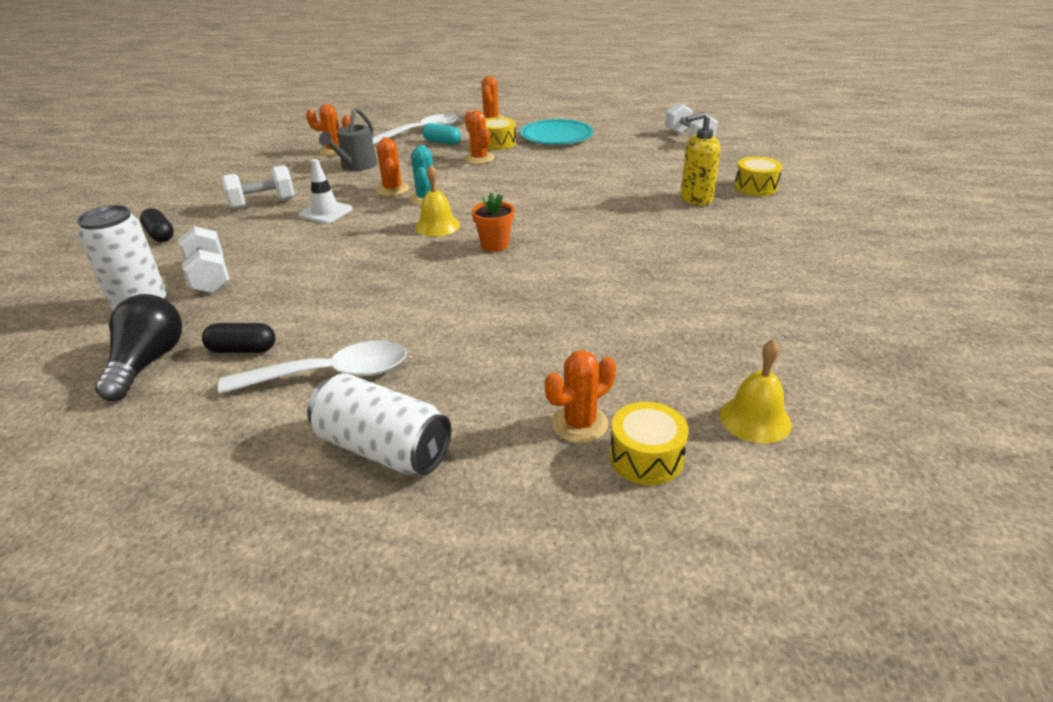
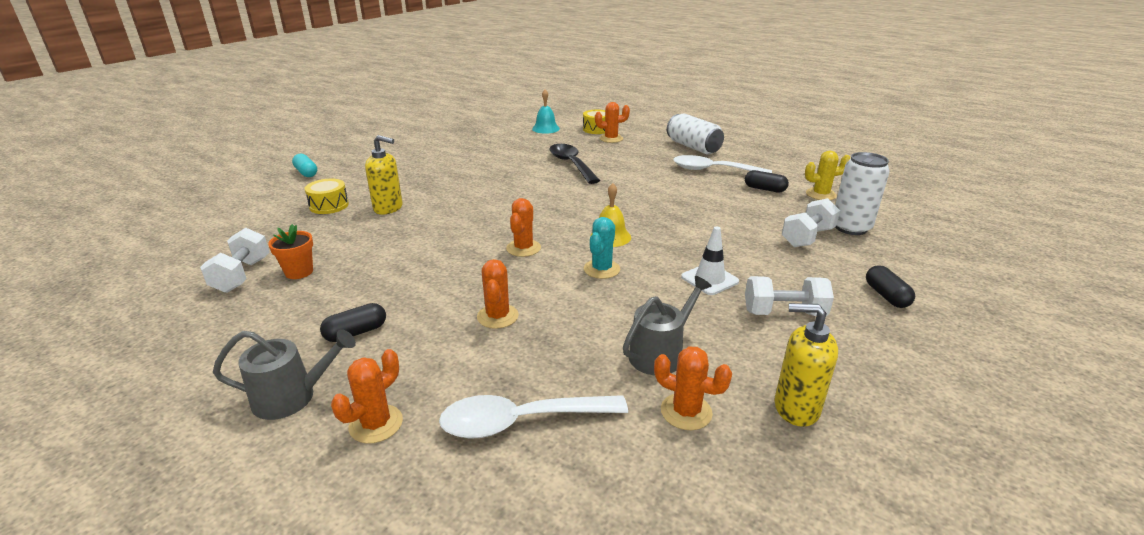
camera: 155 degrees left, 5 degrees down
(148, 362) = (820, 194): black light bulb -> yellow cactus
(209, 277) = (807, 237): white dumbbell -> white dumbbell turned 45 degrees clockwise
(270, 163) = (796, 408): none -> yellow soap dispenser
(392, 189) = (630, 292): orange cactus -> orange cactus (523, 248)
(442, 142) = (512, 374): turquoise capsule -> turquoise capsule (306, 173)
(495, 245) = (579, 211): orange flower pot -> orange flower pot (299, 272)
(498, 143) = (443, 342): yellow drum -> none
(545, 116) = (291, 397): none -> grey watering can
(556, 136) = (356, 332): turquoise plate -> black capsule
(581, 319) = (571, 164): none -> black spoon
(755, 419) = (545, 128): yellow bell -> turquoise bell

